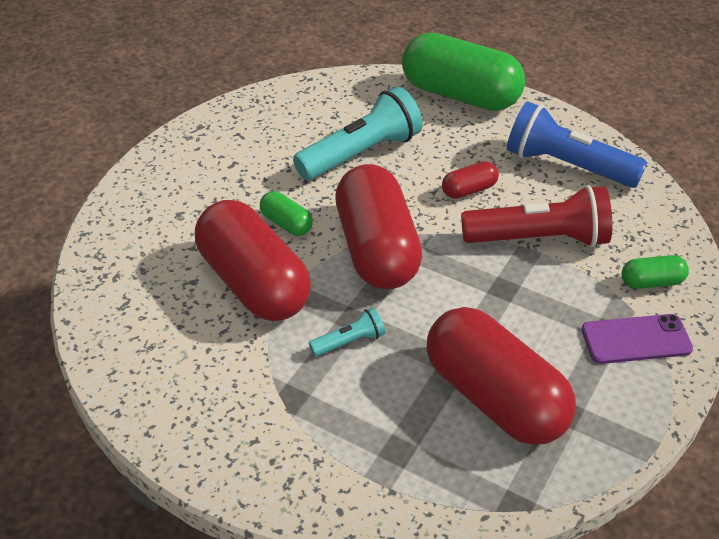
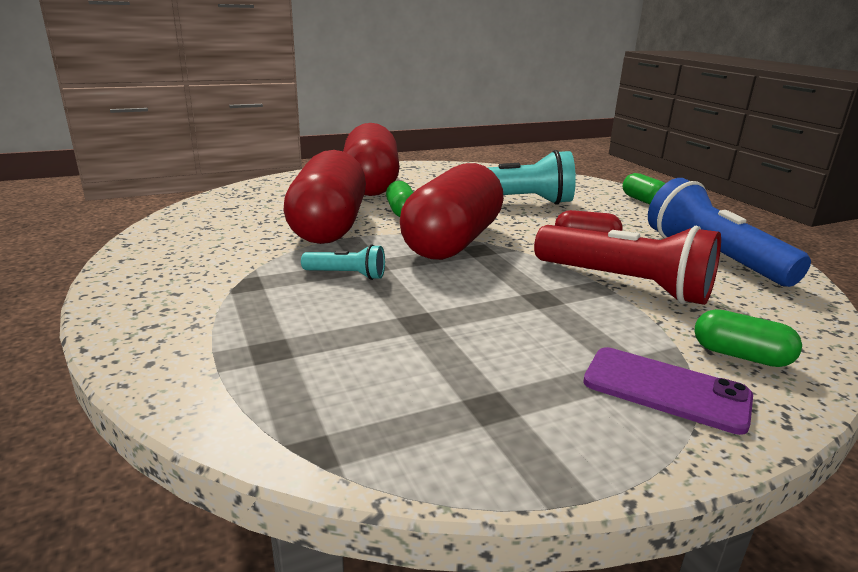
camera: 35 degrees right, 20 degrees down
(460, 95) = (643, 201): green capsule -> green capsule, size x0.43
(495, 397) = (424, 359): red capsule -> red capsule (371, 184)

